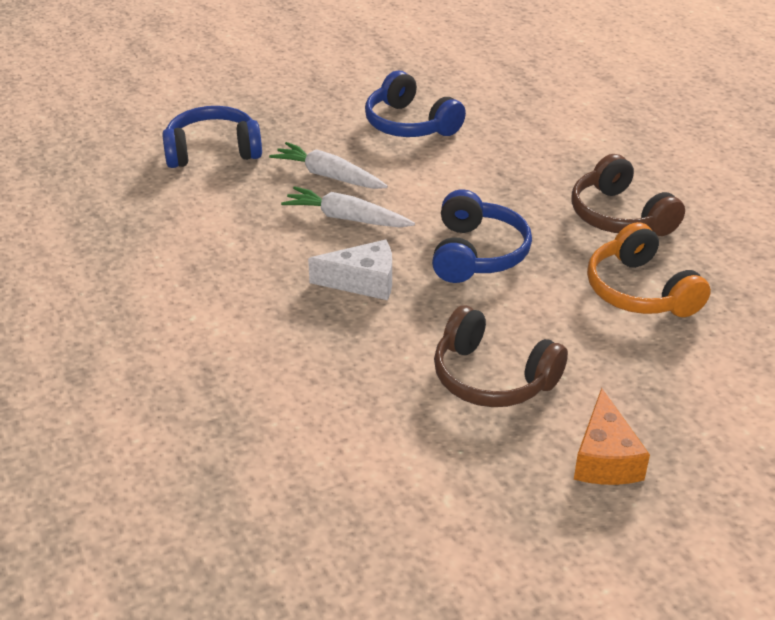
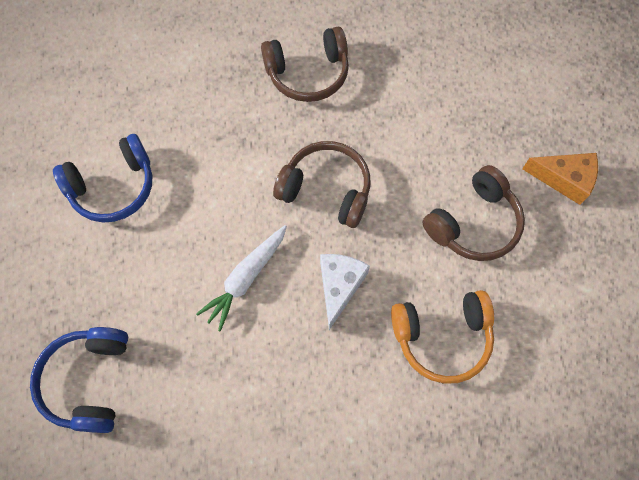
camera: 75 degrees left, 30 degrees up
(328, 176) = (174, 279): white carrot -> none
(476, 253) = (326, 190): blue headphones -> brown headphones
(640, 291) = (402, 95): orange headphones -> orange headphones (442, 337)

